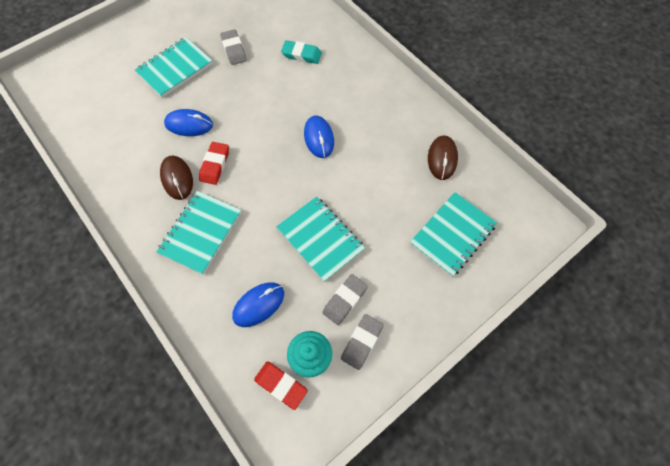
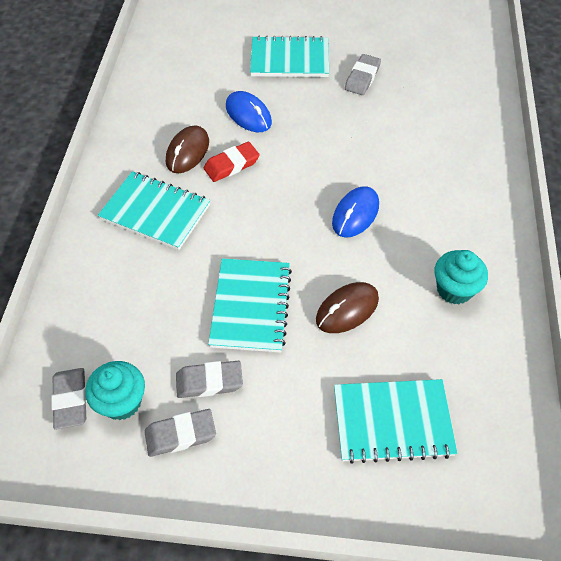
camera: 45 degrees right, 10 degrees down
(201, 233) = (155, 212): turquoise notebook -> turquoise notebook turned 45 degrees clockwise
(258, 305) = (132, 314): blue mouse -> none
(281, 385) = (71, 400): red eraser -> grey eraser
(301, 55) = (426, 126): turquoise eraser -> none
(410, 139) = (454, 289): none -> turquoise cupcake
(442, 159) = (469, 337): brown mouse -> brown mouse (347, 309)

